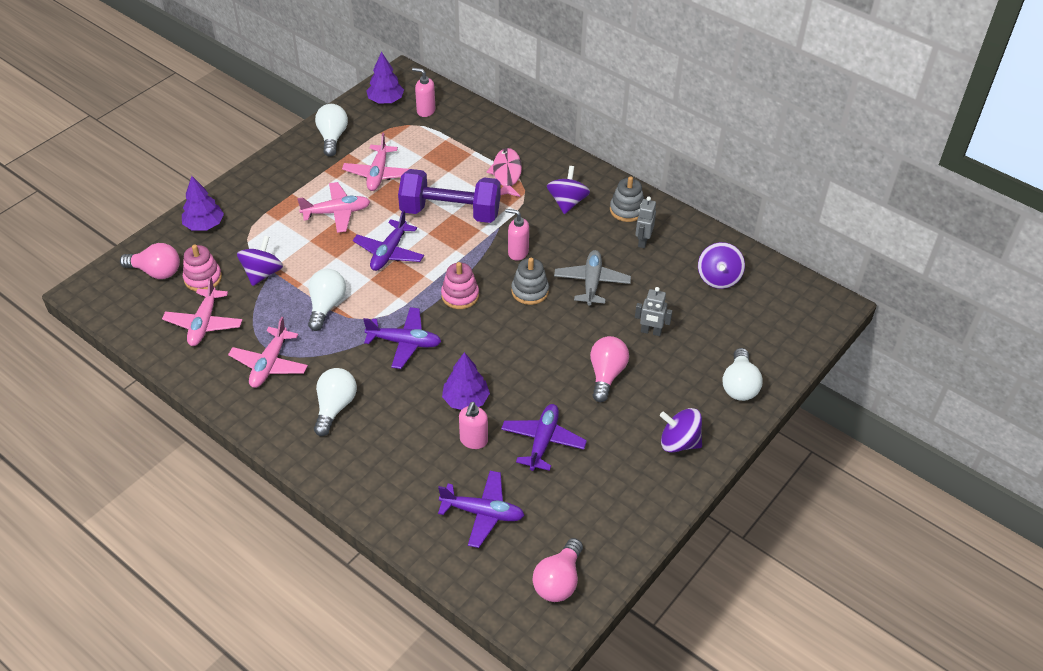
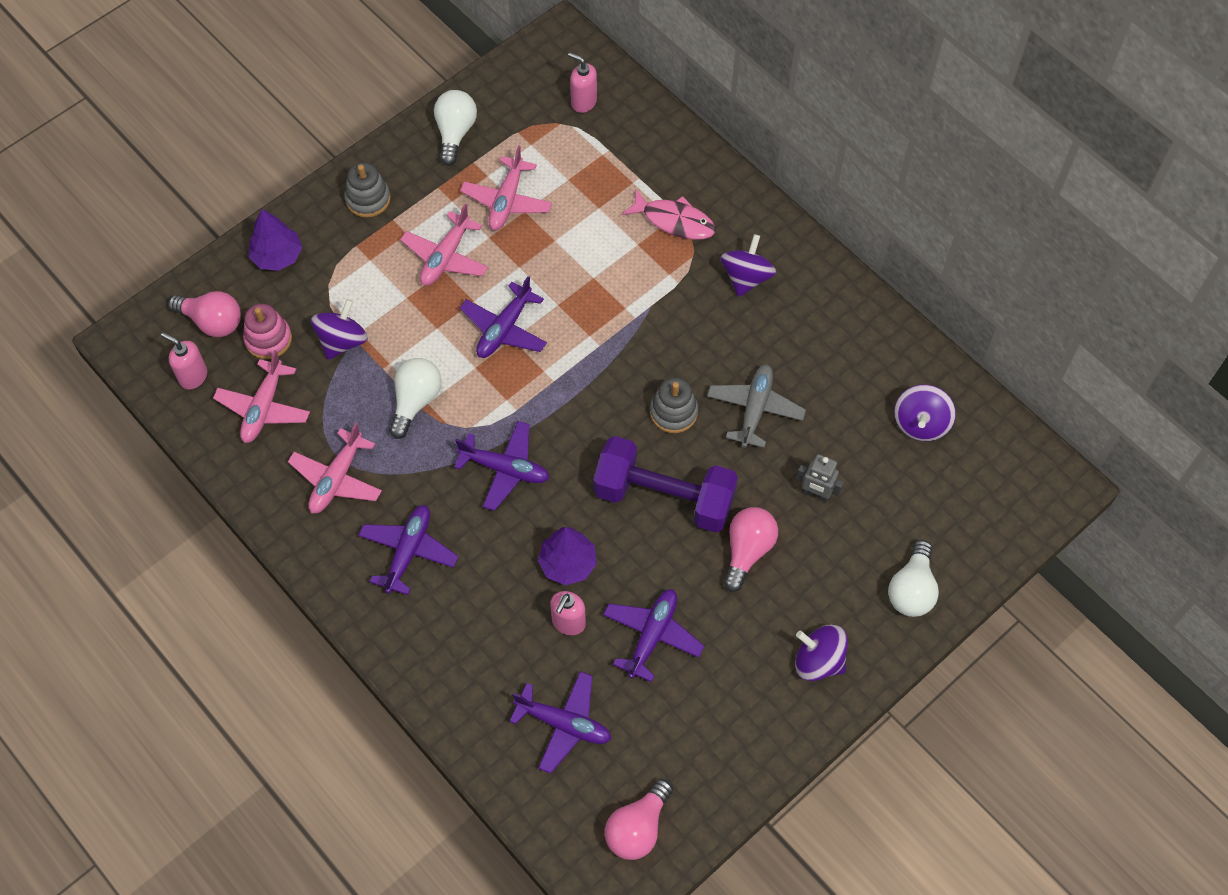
camera: 10 degrees right, 15 degrees up
(335, 407) = (408, 552): white light bulb -> purple plane
(336, 212) = (446, 257): pink plane -> pink plane turned 120 degrees clockwise
(385, 100) = (533, 78): purple tree -> none
(450, 212) = (591, 275): purple dumbbell -> purple dumbbell (664, 497)
(460, 295) = (584, 407): pink stacking toy -> none
(506, 174) = (674, 221): pink fish -> pink fish turned 105 degrees clockwise
(517, 252) = (668, 350): pink soap dispenser -> pink soap dispenser (193, 376)
(627, 210) = (822, 299): grey stacking toy -> grey stacking toy (368, 199)
(643, 241) = (833, 353): grey robot -> none

